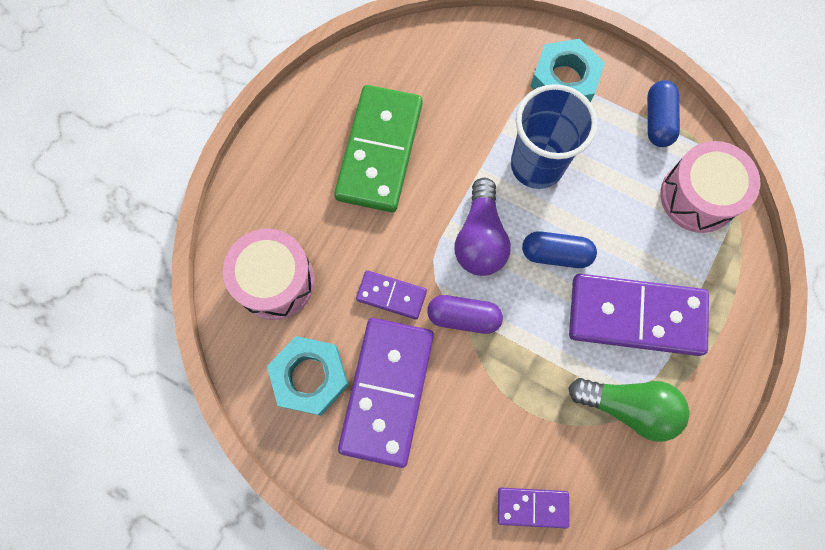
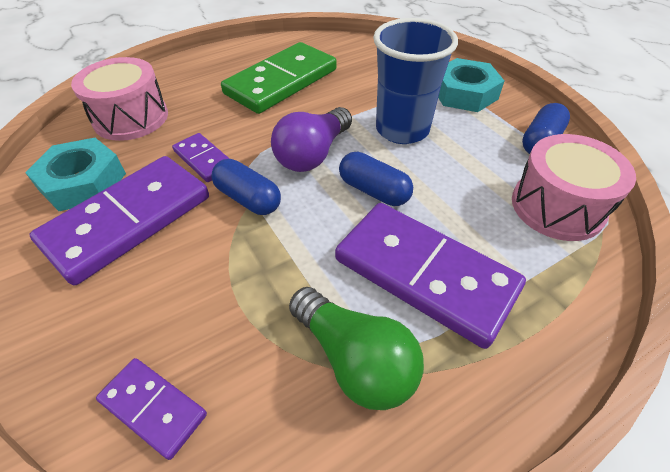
camera: 30 degrees right, 25 degrees down
(463, 317) = (248, 198): purple capsule -> blue capsule

